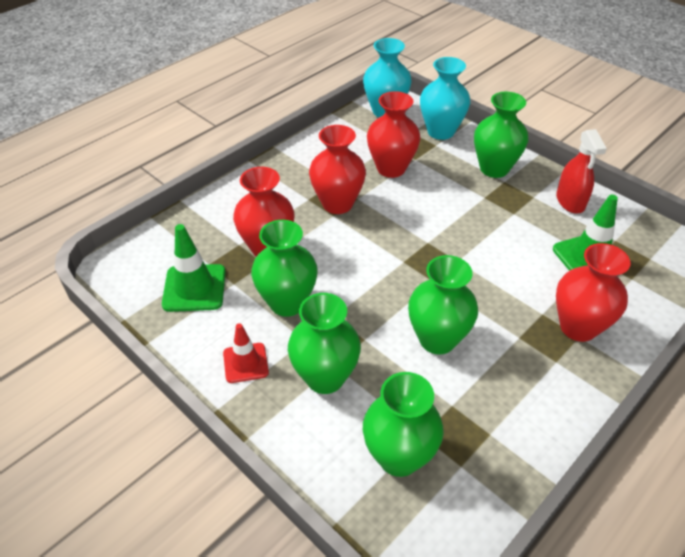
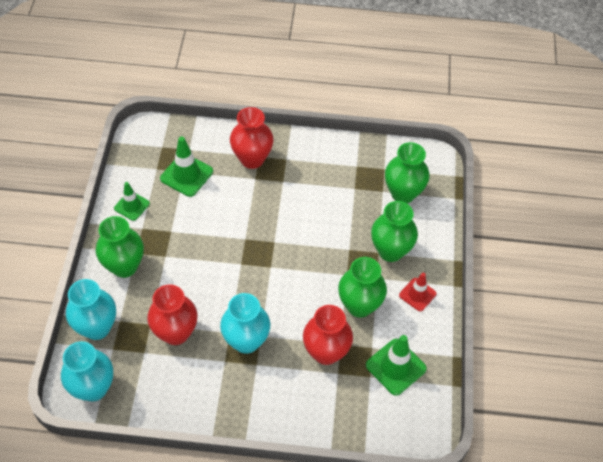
camera: 130 degrees left, 10 degrees up
(337, 204) = (246, 341): red vase -> turquoise vase
(437, 339) = (318, 216): green vase -> none
(570, 201) = (132, 206): red spray bottle -> green traffic cone

